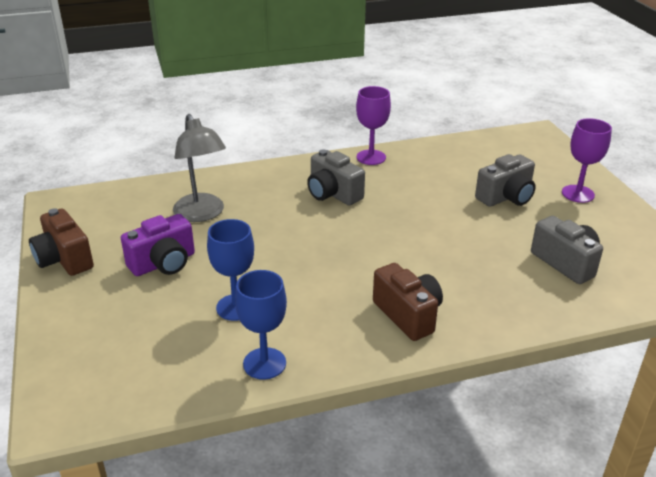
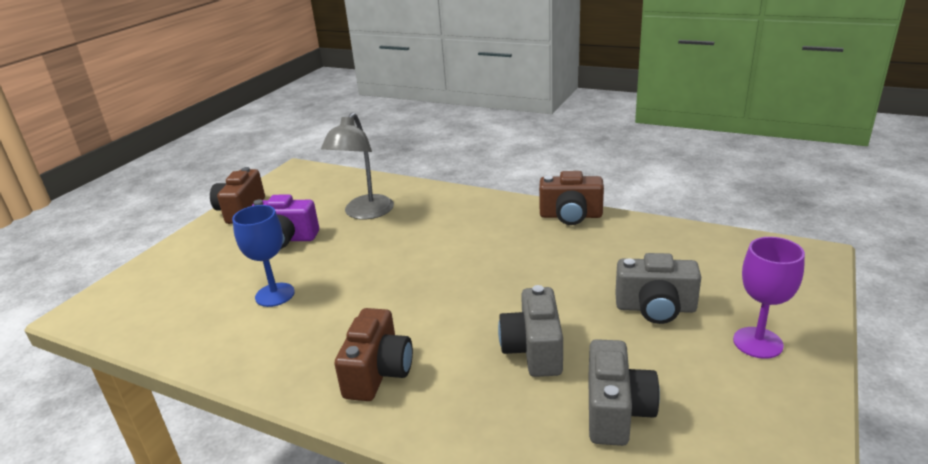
camera: 45 degrees right, 5 degrees down
(264, 363) = (223, 348): blue goblet -> none
(333, 194) = (486, 235): grey camera -> grey camera (534, 350)
(371, 157) = (570, 216): purple goblet -> brown camera

